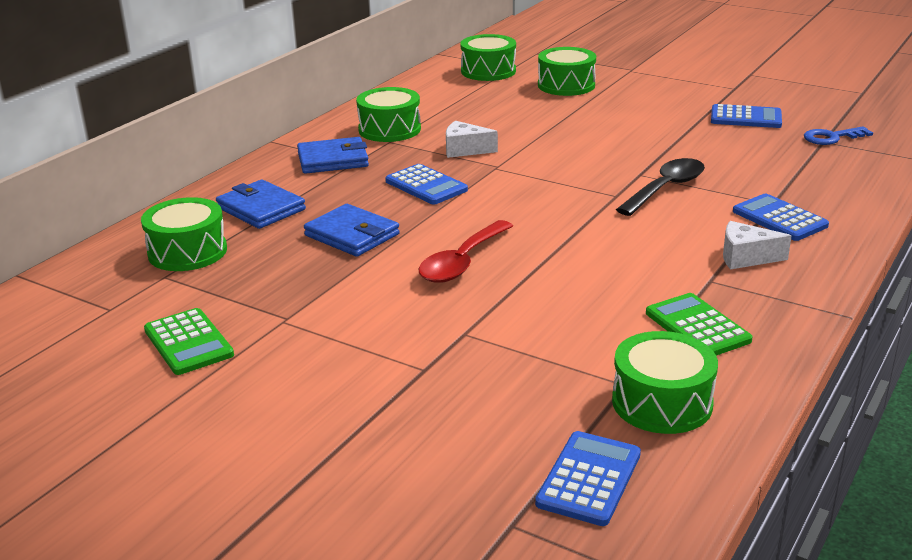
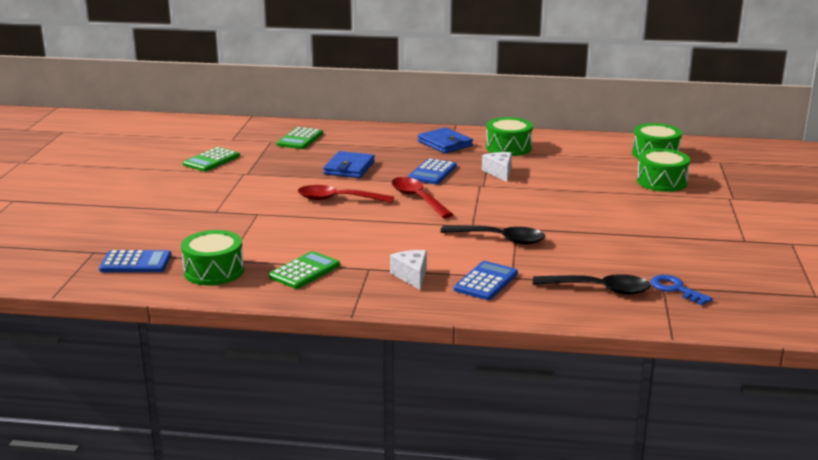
camera: 65 degrees right, 5 degrees down
(187, 252) = (300, 139): green drum -> green calculator
(261, 209) = (362, 142): blue wallet -> none
(506, 210) = (417, 198): none -> red spoon
(746, 118) = (677, 252): blue calculator -> none
(820, 168) = (599, 289): none -> black spoon

